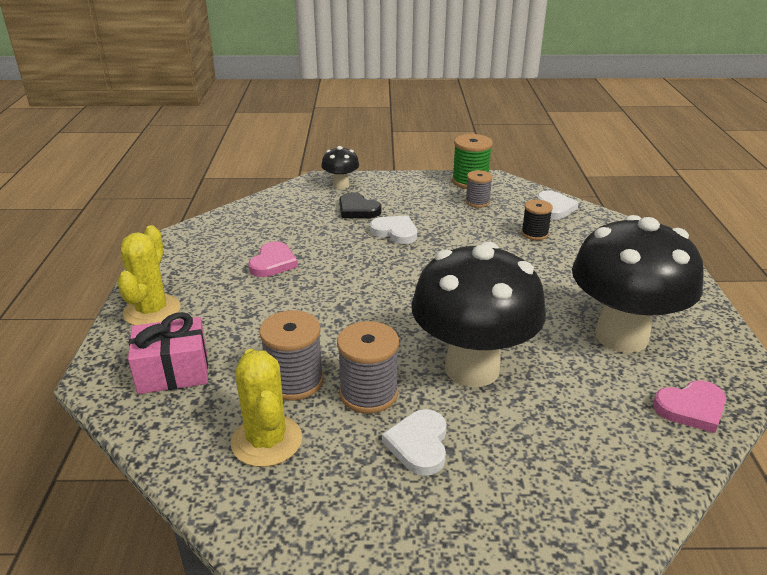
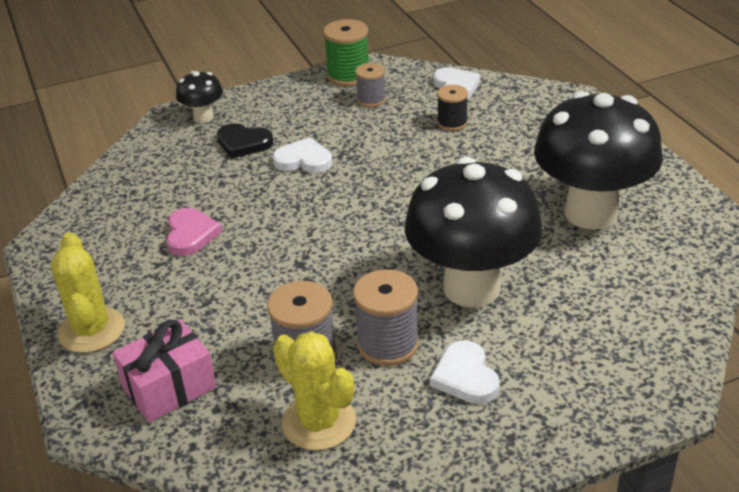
camera: 20 degrees left, 5 degrees up
(691, 408) = (681, 265): pink heart -> none

